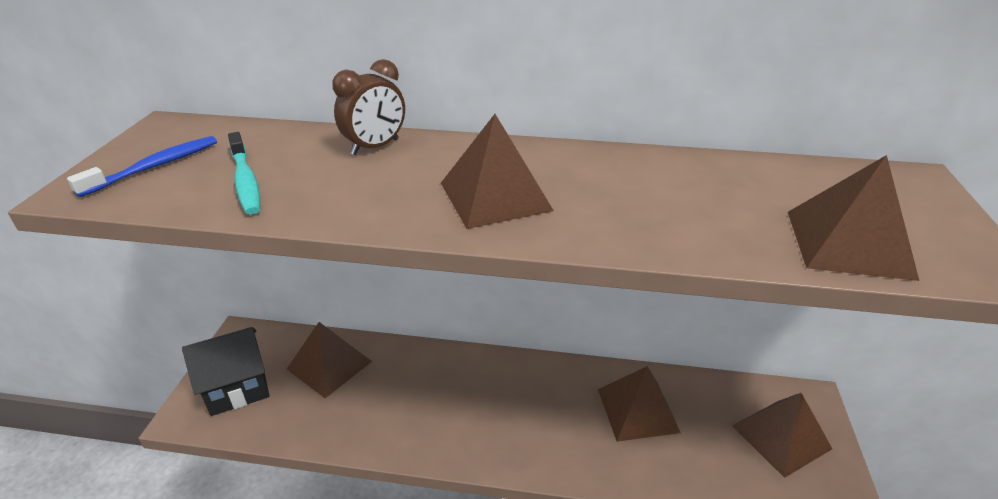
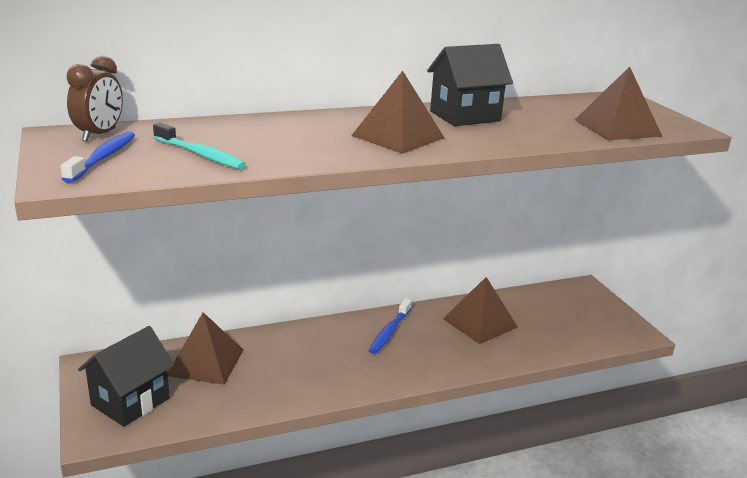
camera: 30 degrees left, 10 degrees down
(375, 147) = (271, 124): brown clock -> brown clock (99, 135)
(526, 388) = (389, 332): none -> blue toothbrush
(624, 175) = (465, 116): none -> black house
(781, 436) = (580, 311): brown pyramid -> none

